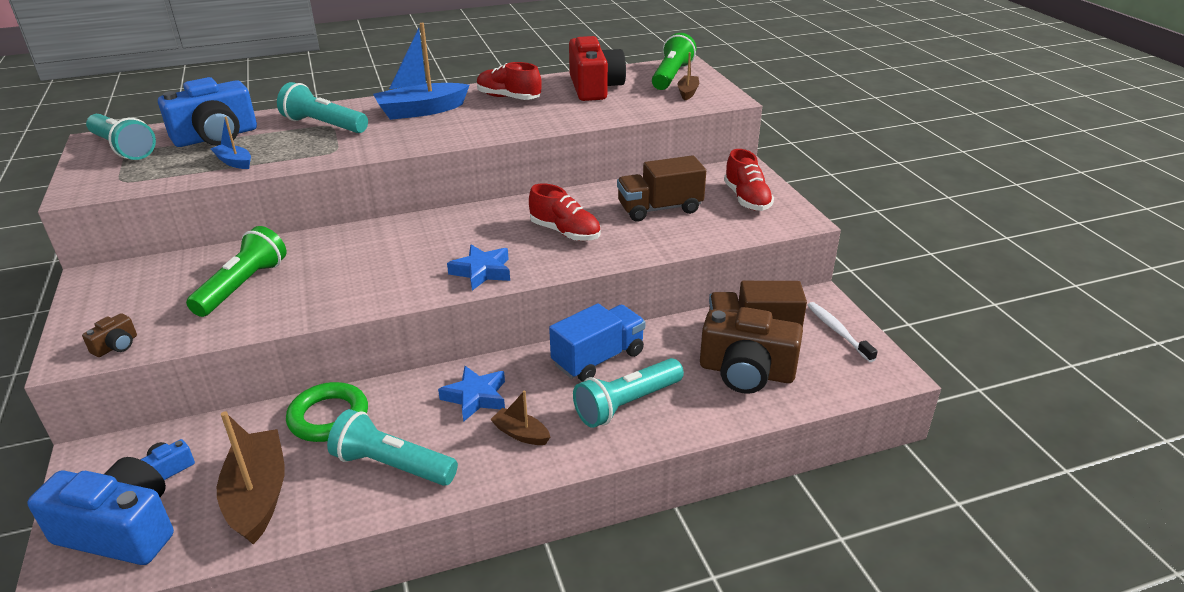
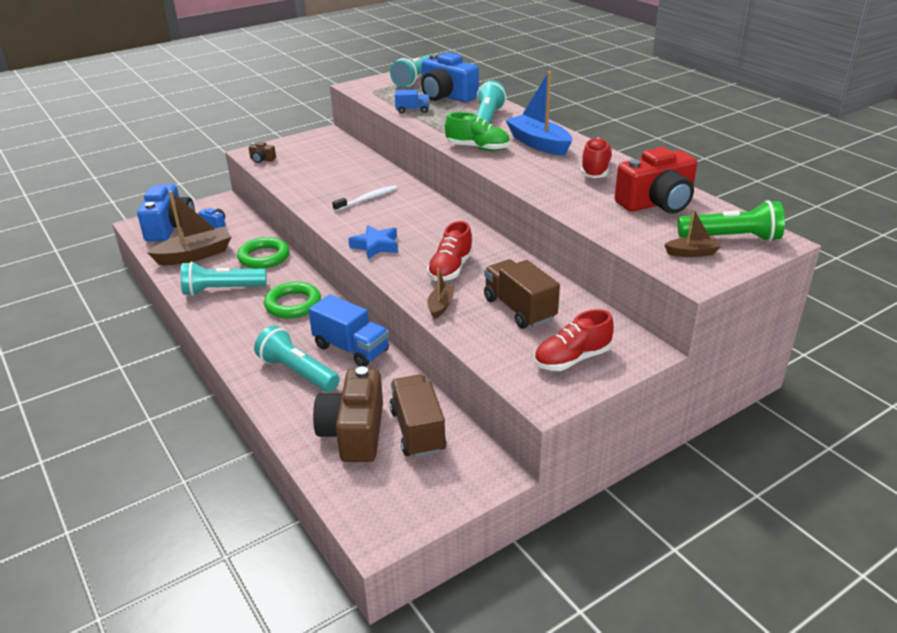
camera: 75 degrees right, 0 degrees up
(234, 162) = (412, 110): blue boat -> blue truck
(243, 286) = (330, 173): green flashlight -> none
(392, 465) = (222, 290): turquoise flashlight -> turquoise flashlight turned 105 degrees counterclockwise
(398, 140) = (477, 148): none -> green shoe
(475, 397) = (293, 304): blue star -> green ring
(521, 434) = (257, 331): brown boat -> brown boat (440, 306)
(838, 331) = (438, 491): white toothbrush -> white toothbrush (367, 199)

